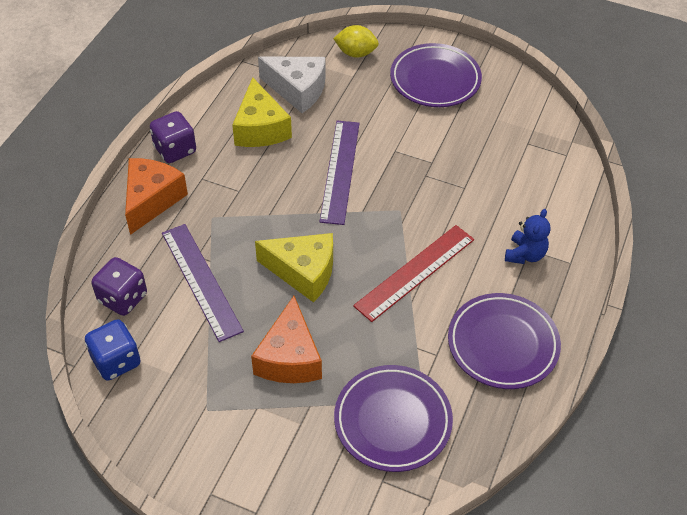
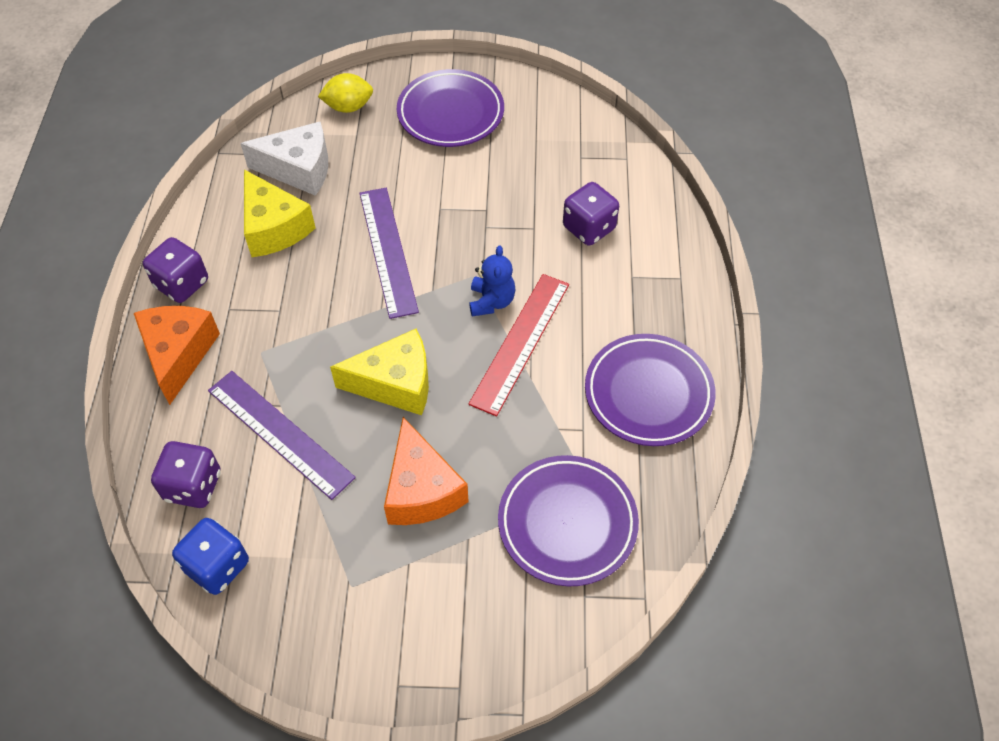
camera: 20 degrees left, 5 degrees up
(510, 201) = (589, 228): none -> purple dice
(525, 254) = (629, 284): blue teddy bear -> blue teddy bear (491, 301)

